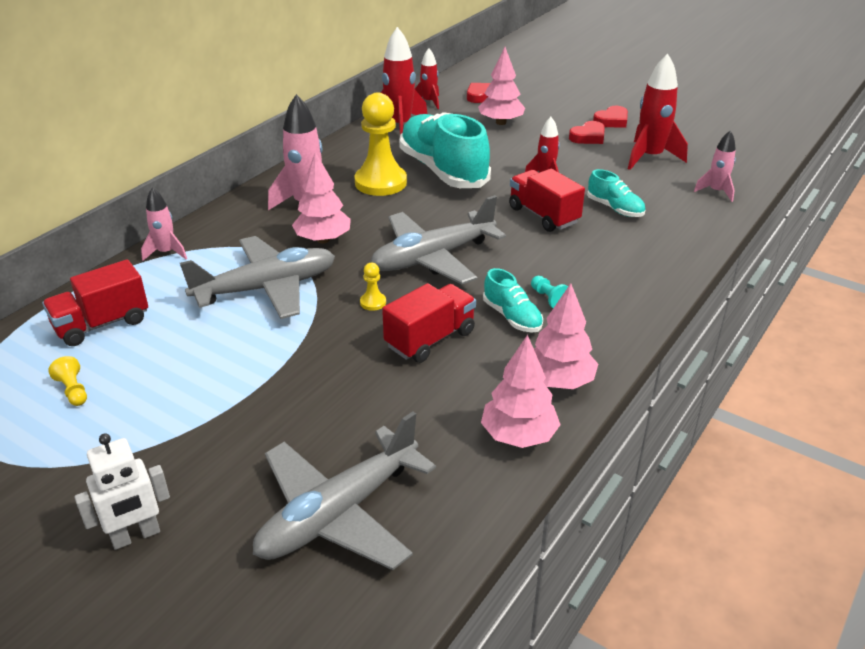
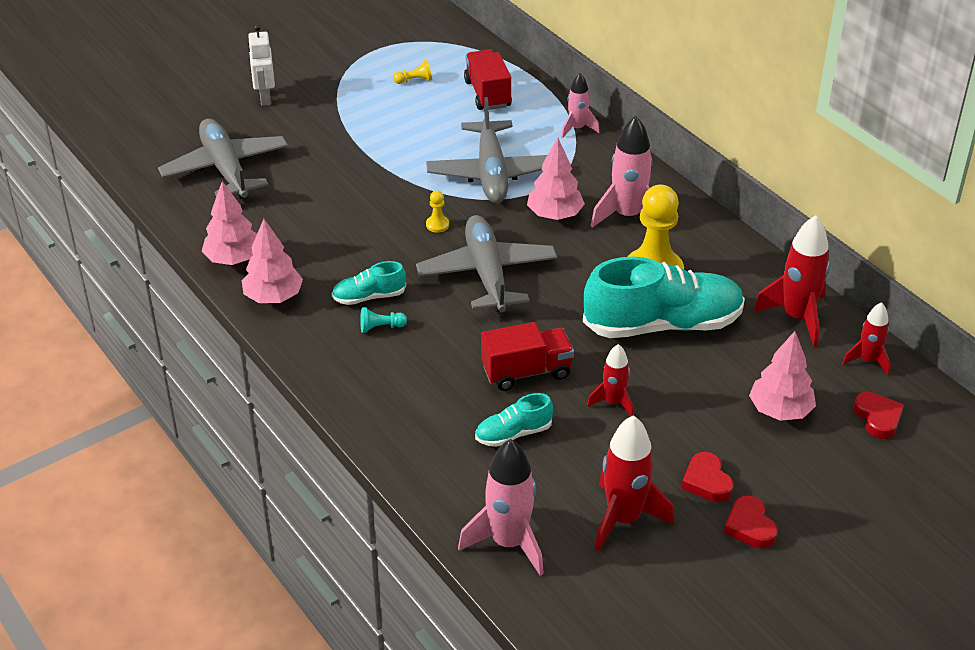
camera: 110 degrees right, 5 degrees up
(430, 339) = (369, 244): red truck -> none
(716, 191) = (508, 543): pink rocket -> pink rocket, size x1.71

